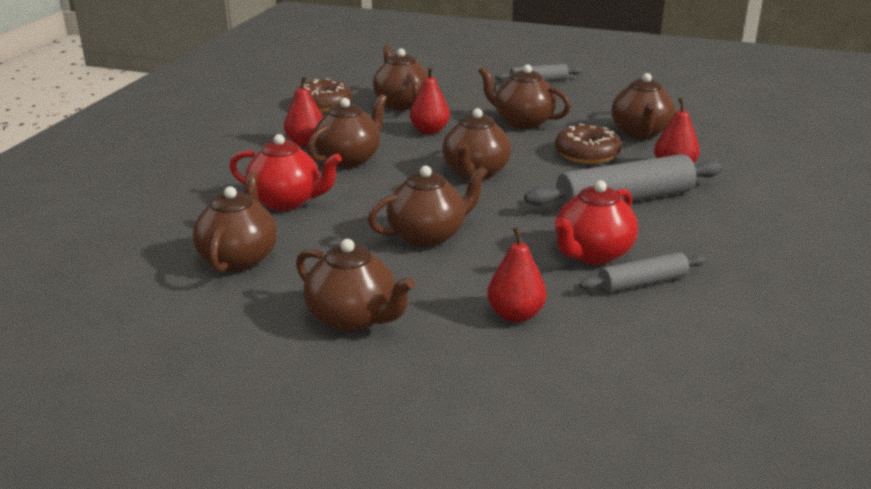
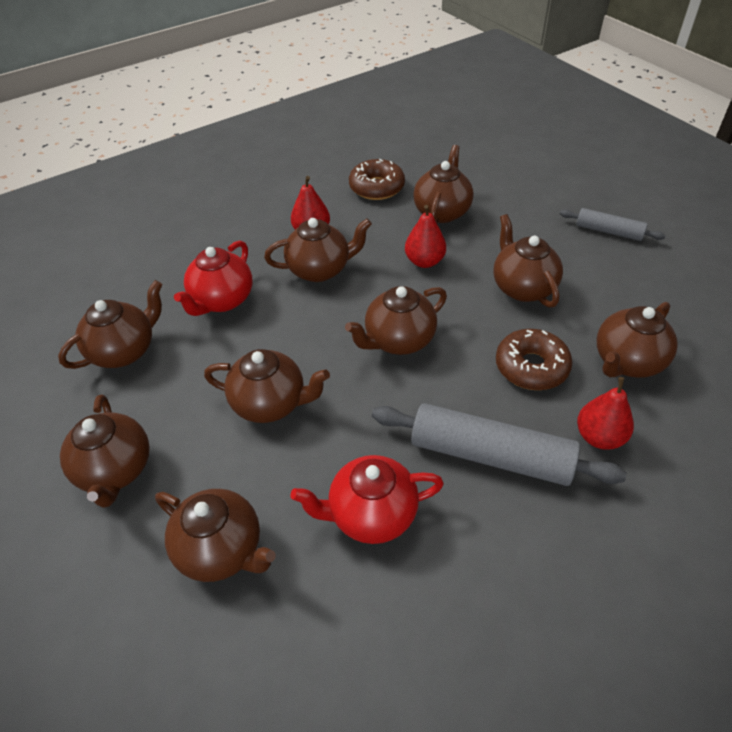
camera: 40 degrees right, 20 degrees up
(287, 201) = (222, 300): red teapot -> red teapot turned 60 degrees clockwise
(515, 315) = (222, 550): red pear -> brown teapot
(642, 283) = (369, 585): grey rolling pin -> none

